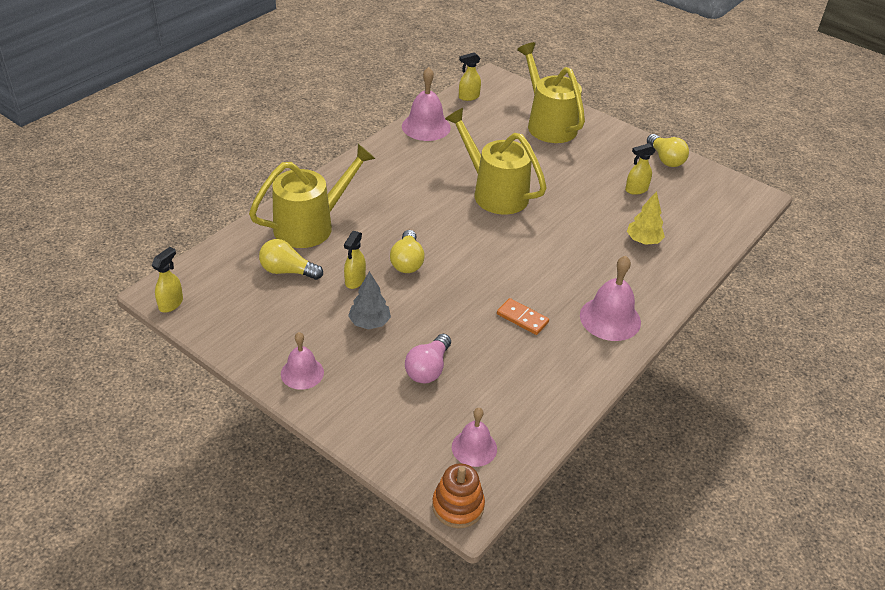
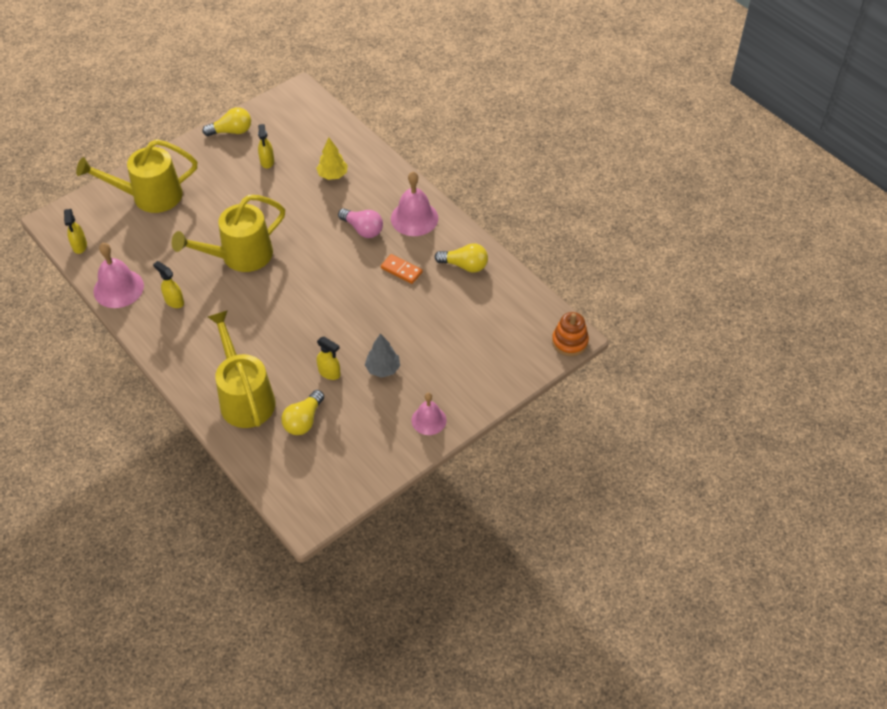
camera: 75 degrees left, 10 degrees up
(171, 303) = (323, 512): yellow spray bottle -> yellow spray bottle (174, 301)
(407, 261) = (315, 333): yellow light bulb -> yellow light bulb (464, 265)
(428, 369) = (441, 338): pink light bulb -> pink light bulb (363, 229)
(474, 447) = (522, 324): pink bell -> none
(522, 318) = (401, 270): orange domino -> orange domino turned 75 degrees clockwise

